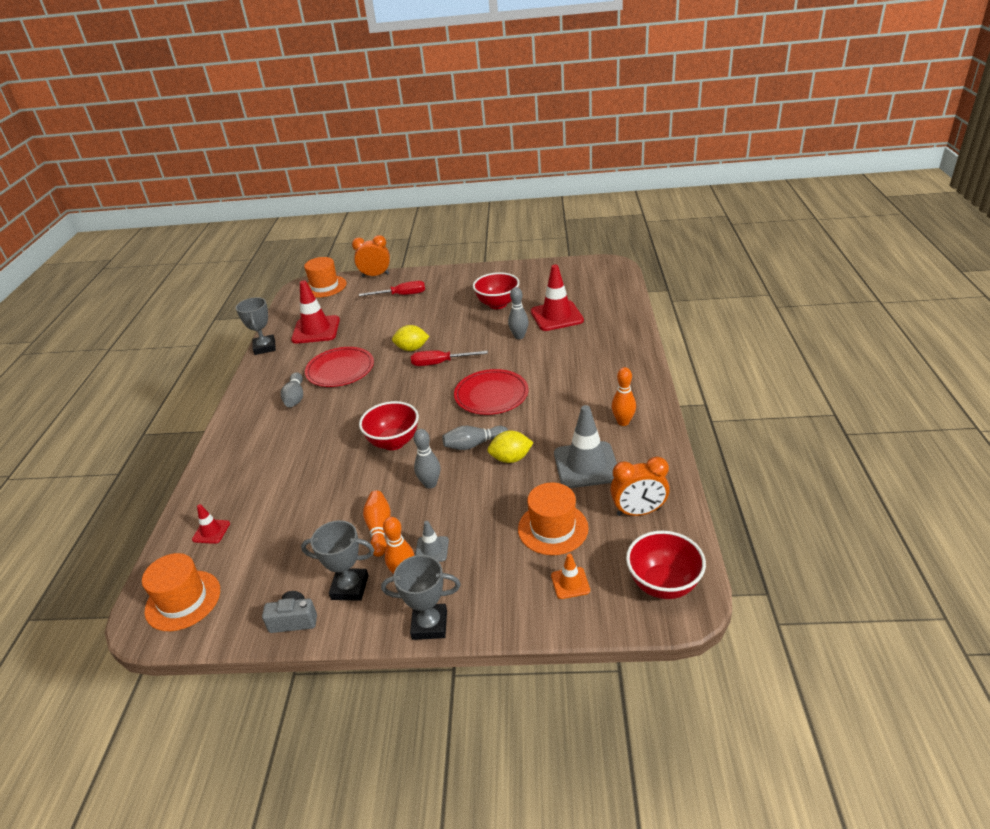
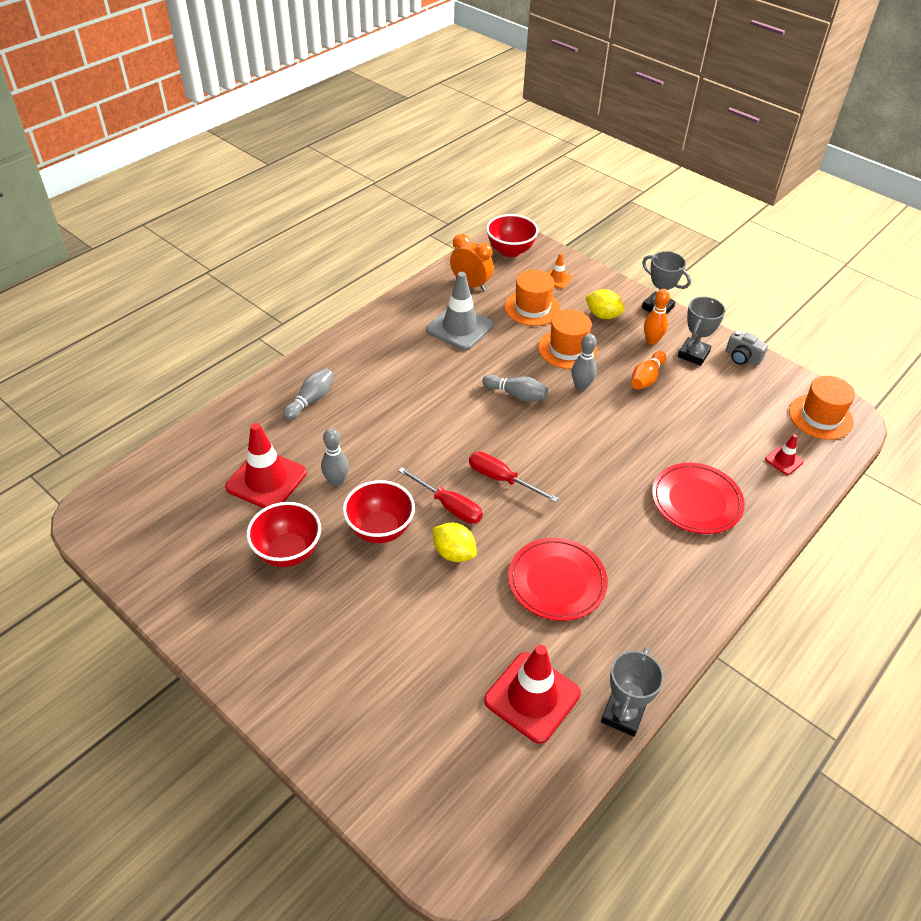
camera: 145 degrees left, 10 degrees up
(295, 397) = (634, 573): grey bowling pin -> grey bowling pin (311, 400)
(324, 286) = (438, 827): orange hat -> orange hat (567, 349)
(350, 587) = (693, 354): grey trophy -> grey trophy turned 75 degrees clockwise
(375, 275) = (341, 784): orange clock -> none
(394, 442) = (577, 442): red bowl -> red bowl (380, 529)
(401, 295) = (362, 682): red screwdriver -> red screwdriver (501, 479)
(432, 549) = (621, 343): grey traffic cone -> none
(491, 395) = (449, 430): red plate -> red plate (696, 501)
(511, 458) = (503, 366): yellow lemon -> yellow lemon (602, 315)
(623, 422) = (390, 337): orange bowling pin -> none

